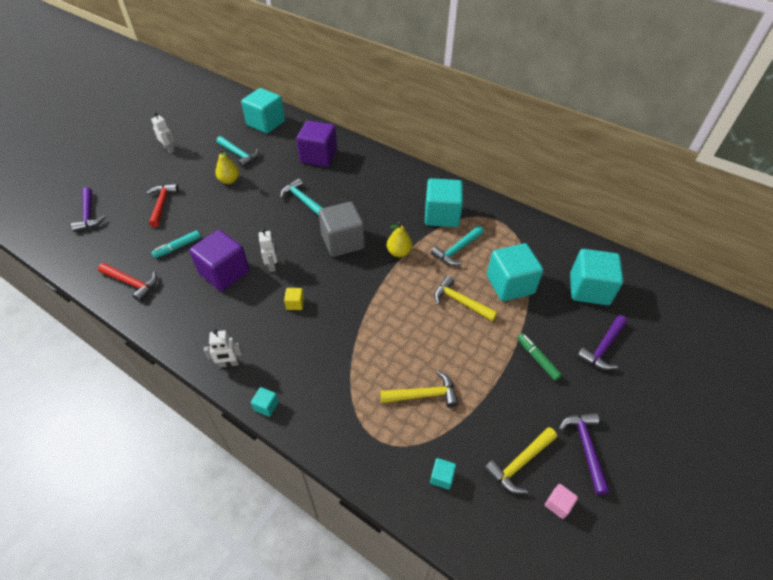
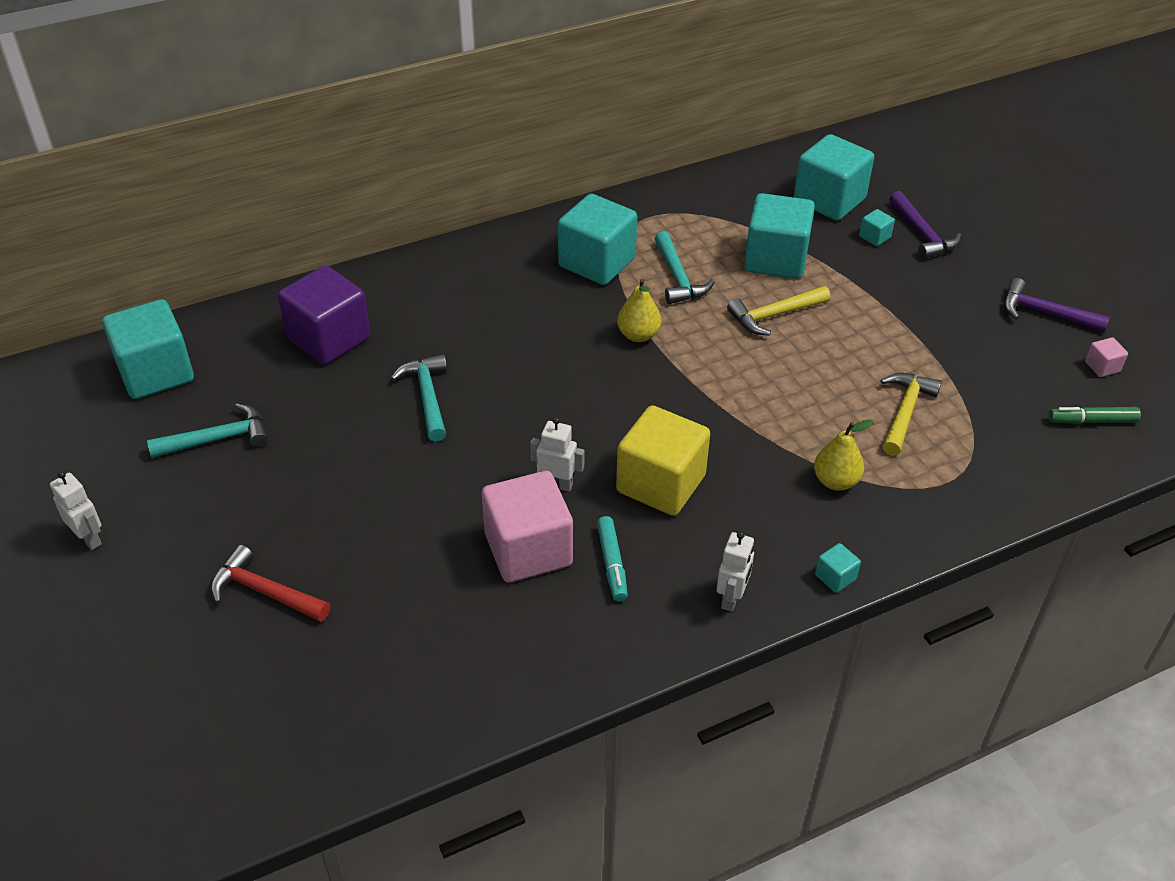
camera: 60 degrees left, 5 degrees down
(89, 214) = (189, 721): purple hammer -> none
(132, 283) = (456, 688): red hammer -> none
(169, 149) = (89, 538): white robot -> white robot turned 60 degrees clockwise
(178, 247) = (411, 597): turquoise marker -> turquoise marker (612, 563)
(224, 273) = (528, 549): purple cube -> pink cube
(229, 180) = (284, 475): yellow pear -> yellow pear (835, 481)
(295, 304) = (661, 484): yellow cube -> yellow cube, size x2.40
(302, 200) = (427, 397): turquoise hammer -> turquoise hammer turned 90 degrees clockwise
(343, 242) = (568, 385): grey cube -> none
(442, 477) = (1028, 444): turquoise cube -> turquoise cube (874, 237)
(520, 463) = (1040, 372): yellow hammer -> none
(537, 359) = (908, 292): green marker -> green marker (1092, 421)

